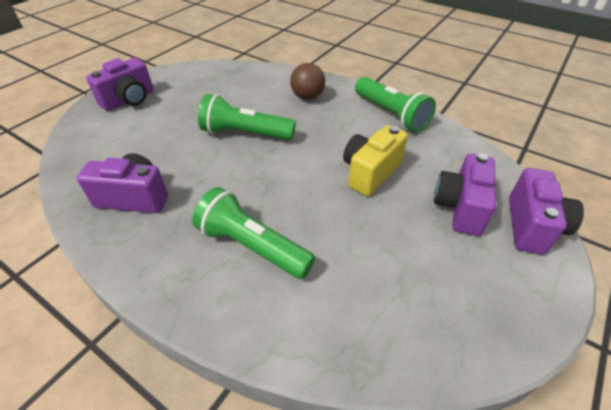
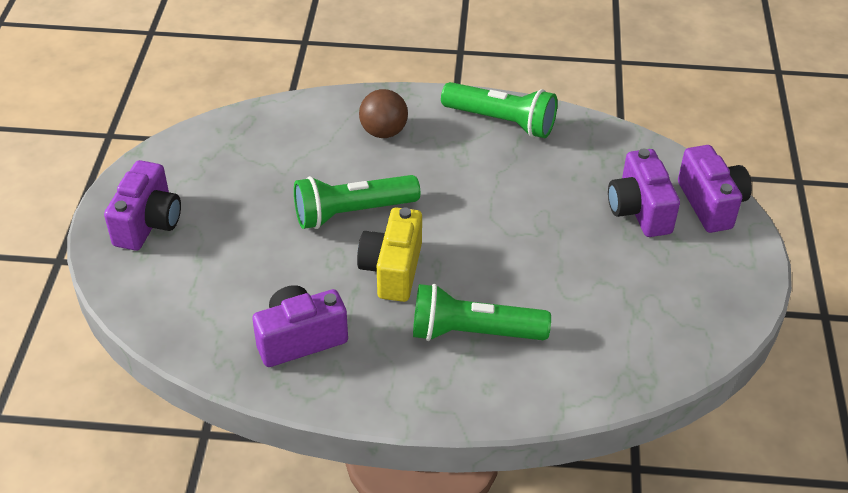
camera: 30 degrees left, 0 degrees up
(370, 172) = (529, 206): yellow camera -> yellow camera (392, 270)

